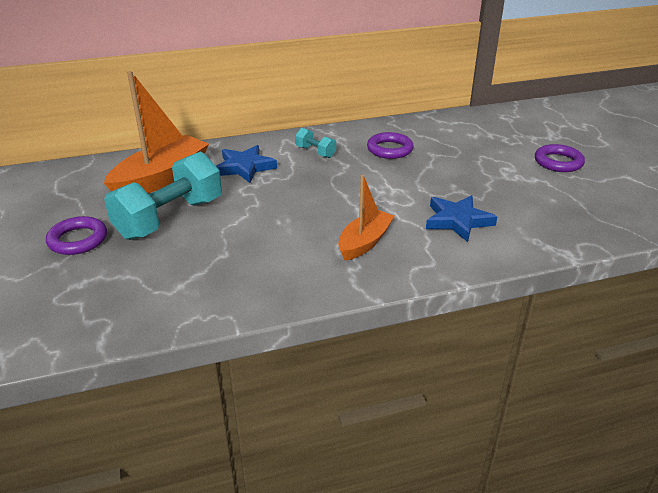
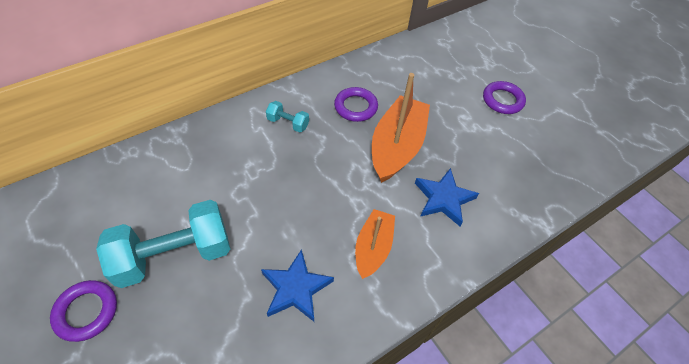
camera: 20 degrees left, 20 degrees up
(161, 178) = (144, 194): orange boat -> orange boat (397, 147)
(170, 218) = (174, 255): turquoise dumbbell -> turquoise dumbbell turned 45 degrees clockwise
(244, 167) = (225, 159): blue star -> blue star (295, 288)

